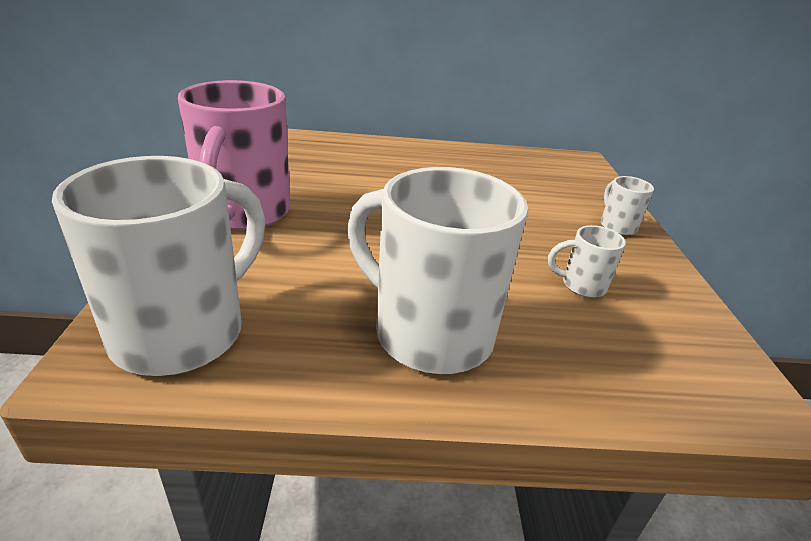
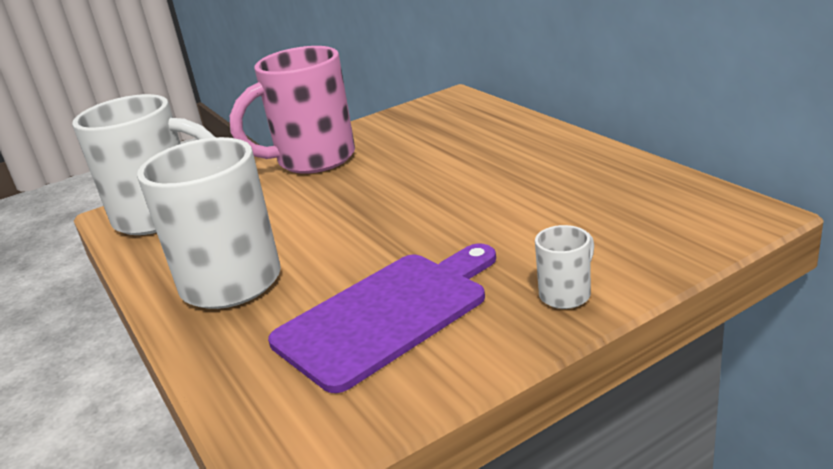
camera: 65 degrees right, 5 degrees down
(581, 285) = (387, 314): white mug -> purple cutting board

